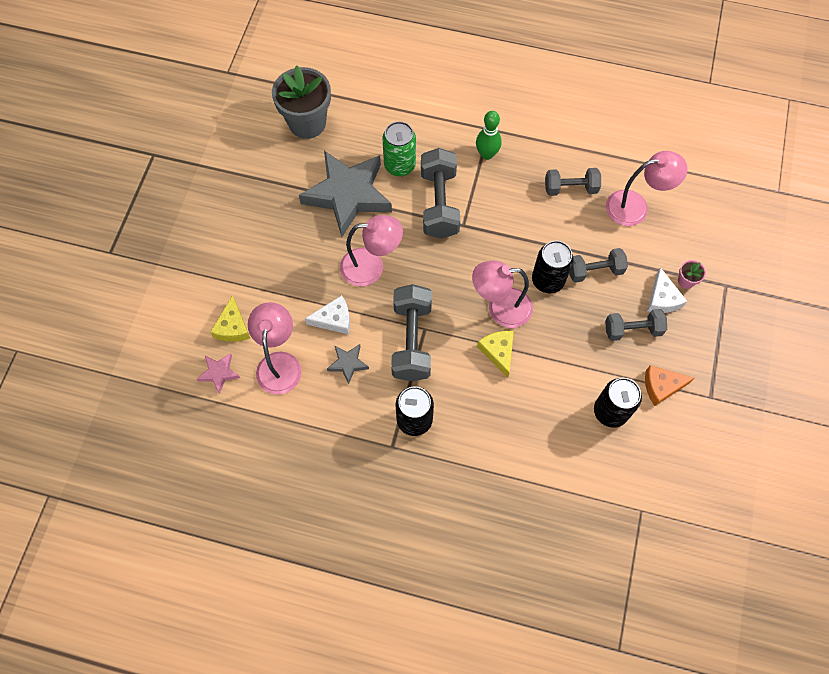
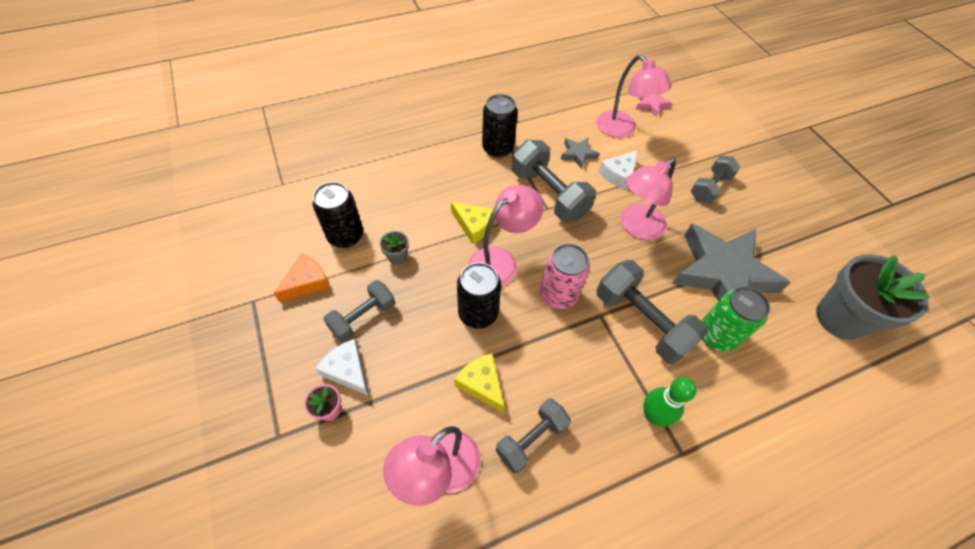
camera: 140 degrees right, 10 degrees down
(233, 327) = (677, 132): yellow cheese -> yellow cheese (481, 384)
(479, 256) = (558, 295): none -> pink can
(579, 364) = (397, 257): none -> grey flower pot
(595, 271) = (437, 354): grey dumbbell -> grey dumbbell (709, 188)

